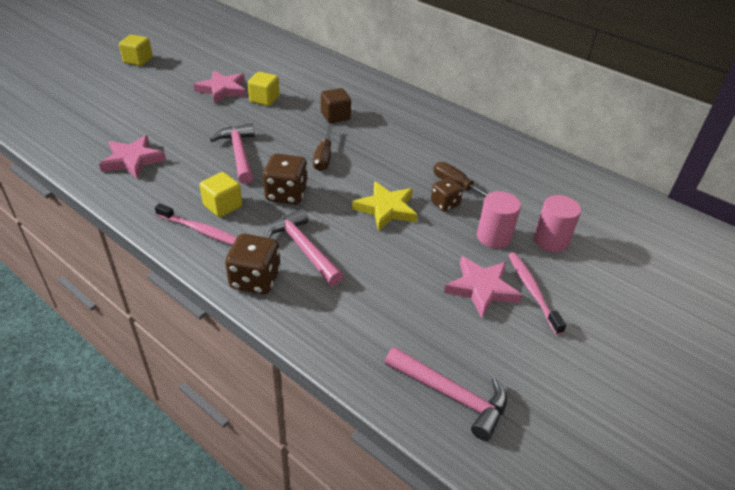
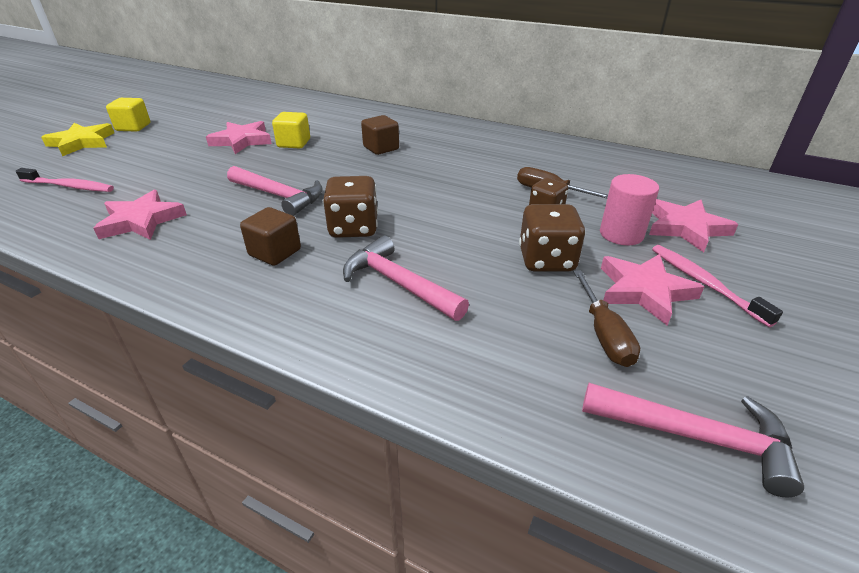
camera: 10 degrees left, 5 degrees down
(201, 230) = (252, 285): pink toothbrush -> pink toothbrush (69, 186)
(222, 206) = (275, 252): yellow cube -> brown cube
(239, 154) = (279, 196): pink hammer -> pink hammer turned 150 degrees clockwise
(255, 279) = (347, 332): brown dice -> brown dice (546, 260)
(324, 157) = (384, 186): brown screwdriver -> brown screwdriver (604, 334)
(386, 209) = (481, 225): yellow star -> yellow star (82, 142)
(551, 240) = (685, 228): pink cylinder -> pink star

